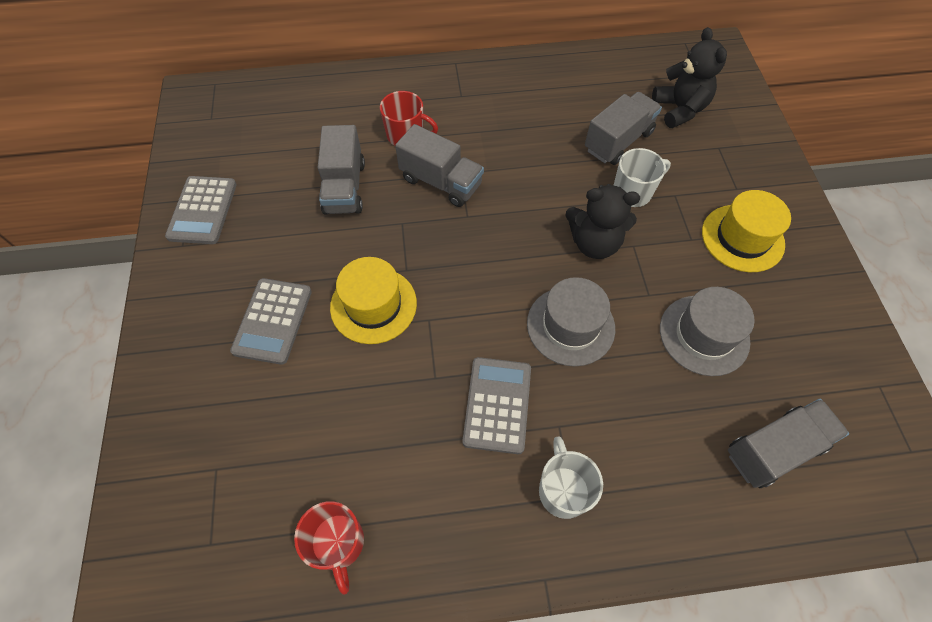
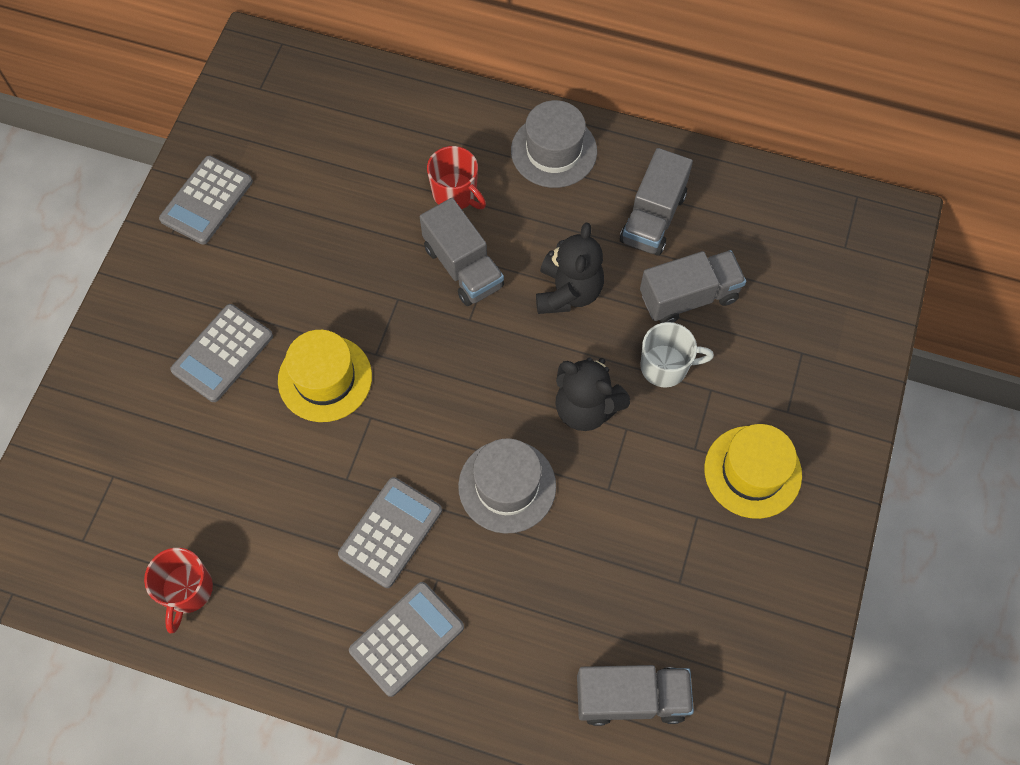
camera: 25 degrees right, 5 degrees up
(344, 187) = (359, 232): grey truck -> grey truck (653, 218)
(563, 490) = (407, 638): white mug -> grey calculator
(679, 109) = (788, 285): black teddy bear -> black teddy bear (568, 292)
(704, 335) = (638, 556): grey hat -> grey hat (554, 151)

